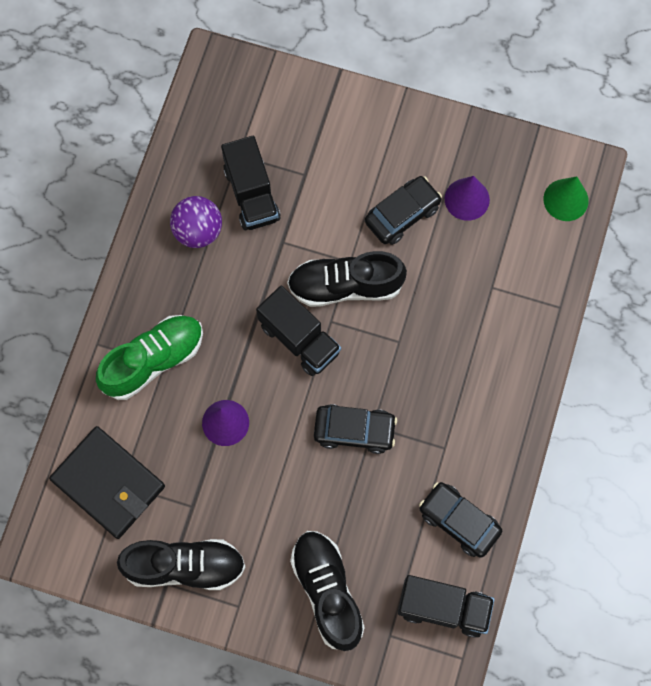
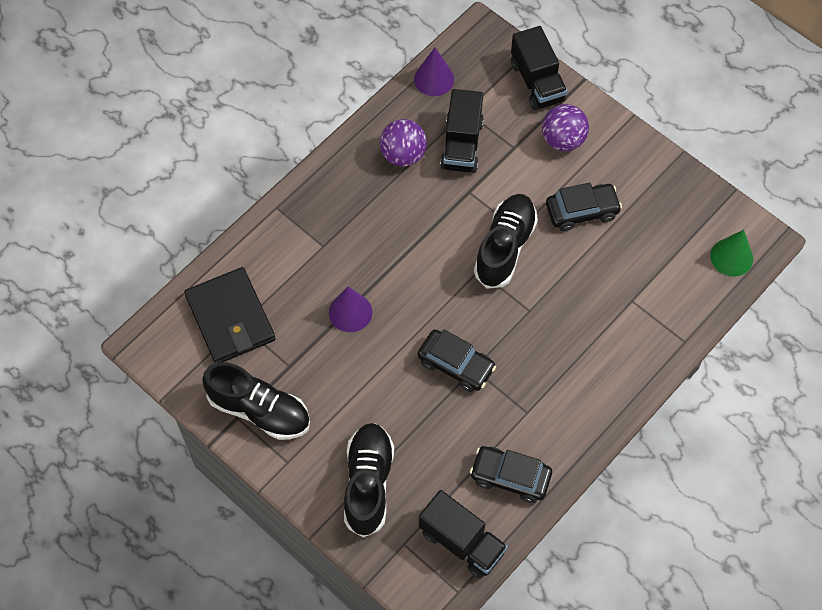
camera: 25 degrees right, 10 degrees down
(153, 360) = (316, 239): green shoe -> none
(299, 338) = (445, 272): black truck -> black truck (537, 82)
(345, 286) = (505, 247): black shoe -> black shoe turned 90 degrees clockwise
(349, 145) = (563, 140): none -> purple ball
(459, 521) = (510, 477): black car -> black car turned 45 degrees counterclockwise
(467, 199) = (644, 221): purple cone -> purple cone (434, 79)

